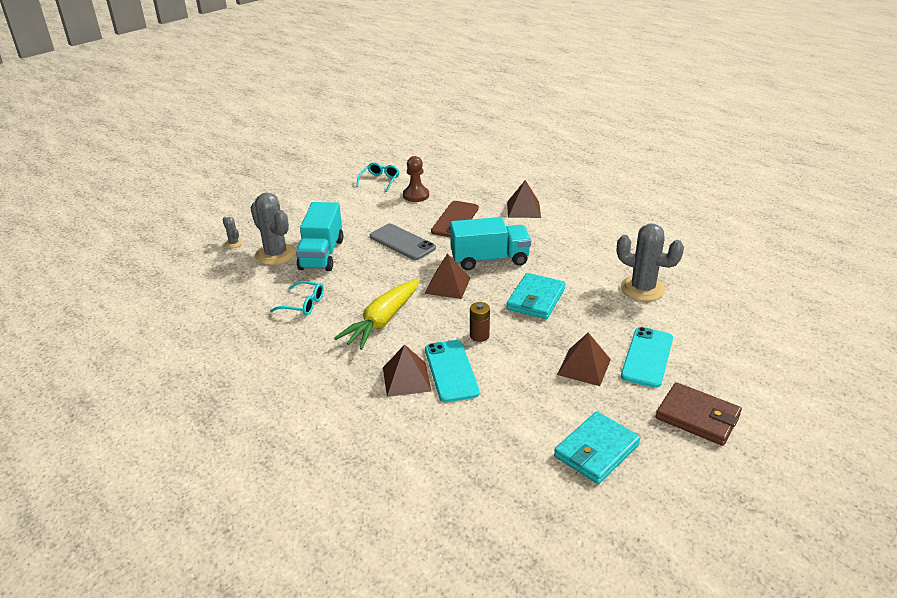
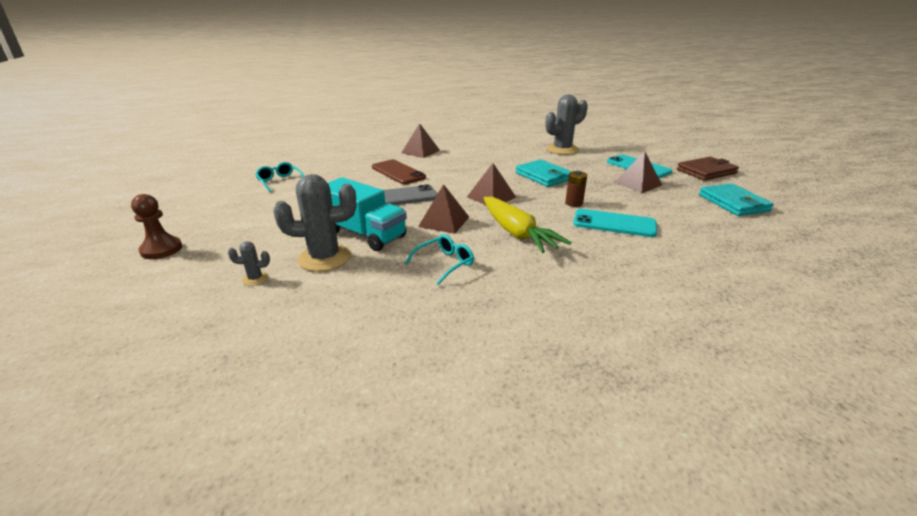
camera: 60 degrees left, 5 degrees down
(406, 379) = (614, 243): brown pyramid -> brown pyramid (444, 221)
(416, 195) = (334, 175): brown pawn -> brown pawn (161, 249)
(489, 259) = (473, 176): turquoise truck -> none

